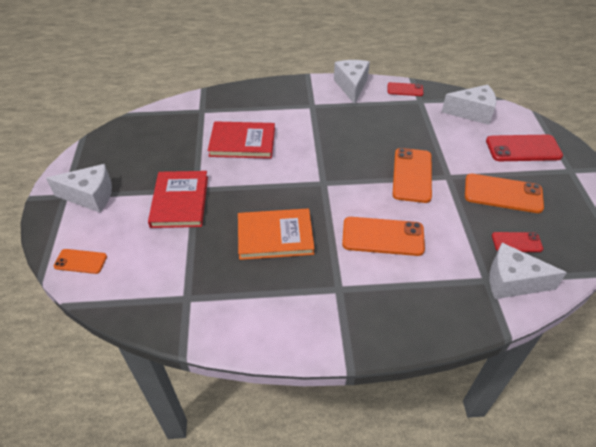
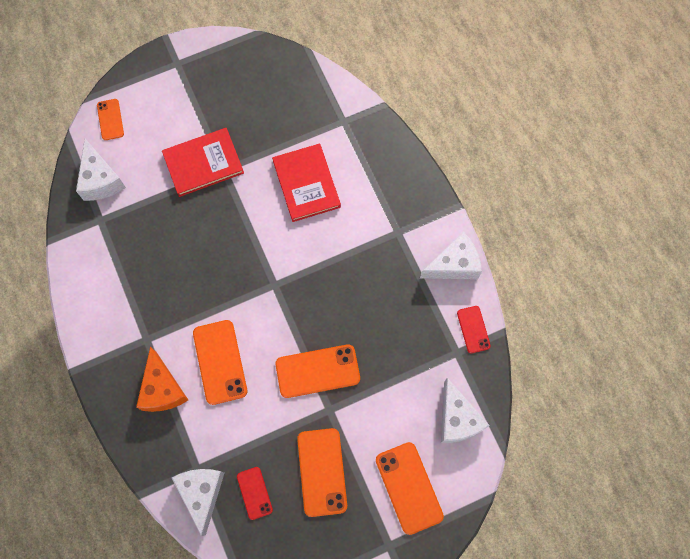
camera: 70 degrees right, 25 degrees up
(90, 196) = (183, 85): white cheese -> white cheese (101, 180)
(275, 236) = (189, 264): orange book -> none
(397, 288) = (162, 389): none -> orange cheese
(523, 148) = (409, 487): red phone -> orange phone

